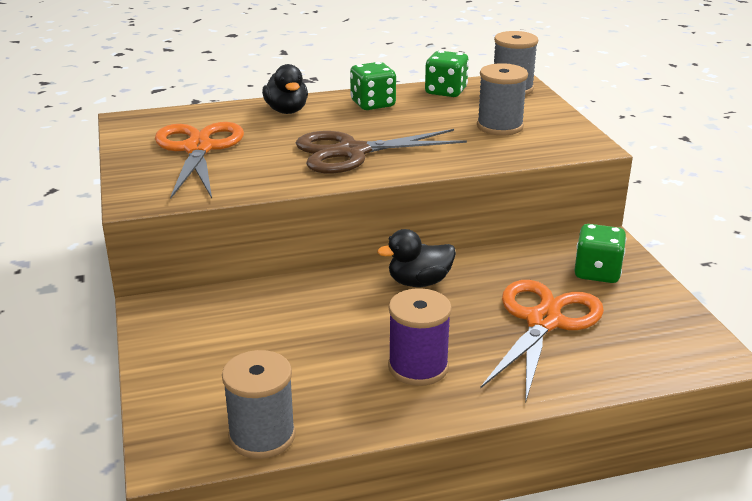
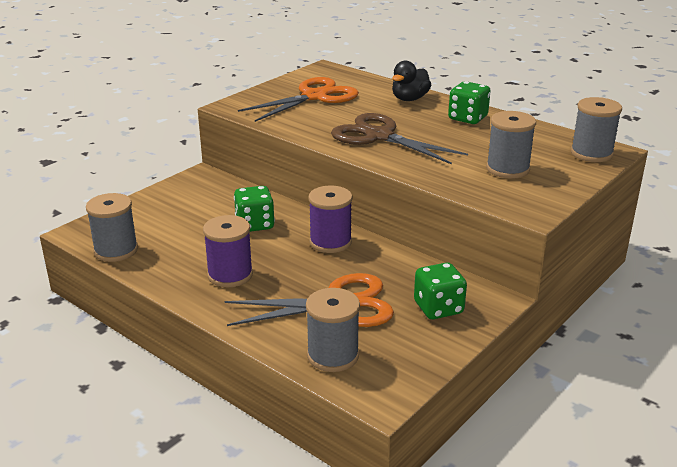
camera: 55 degrees right, 0 degrees up
(419, 282) = (330, 242): black duck -> purple spool
(446, 91) = (537, 133): green dice -> green dice (255, 224)
(630, 357) = (333, 355): none -> grey spool

